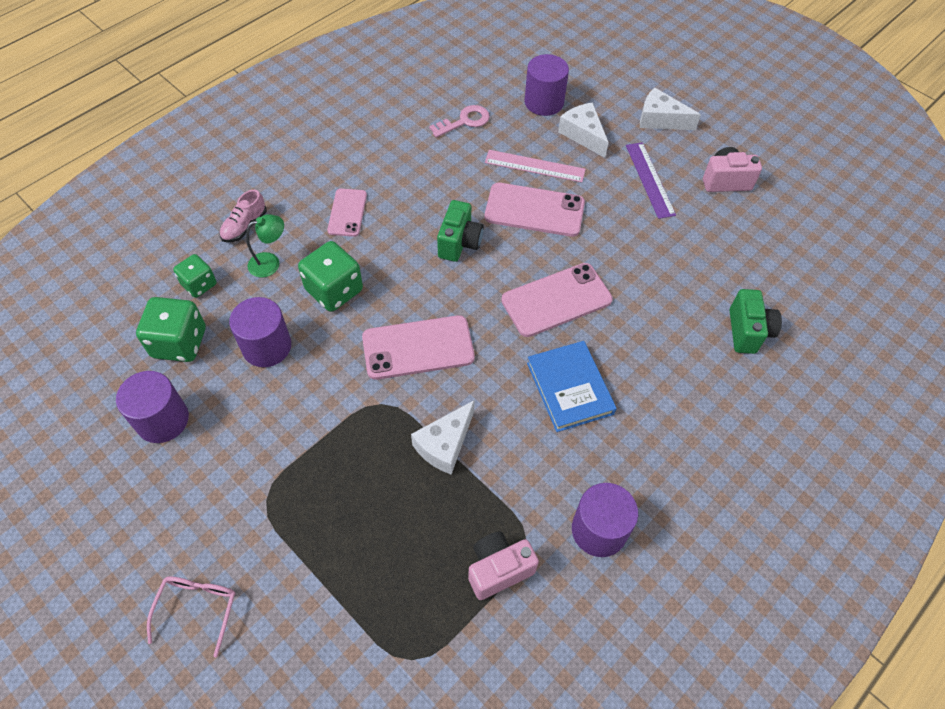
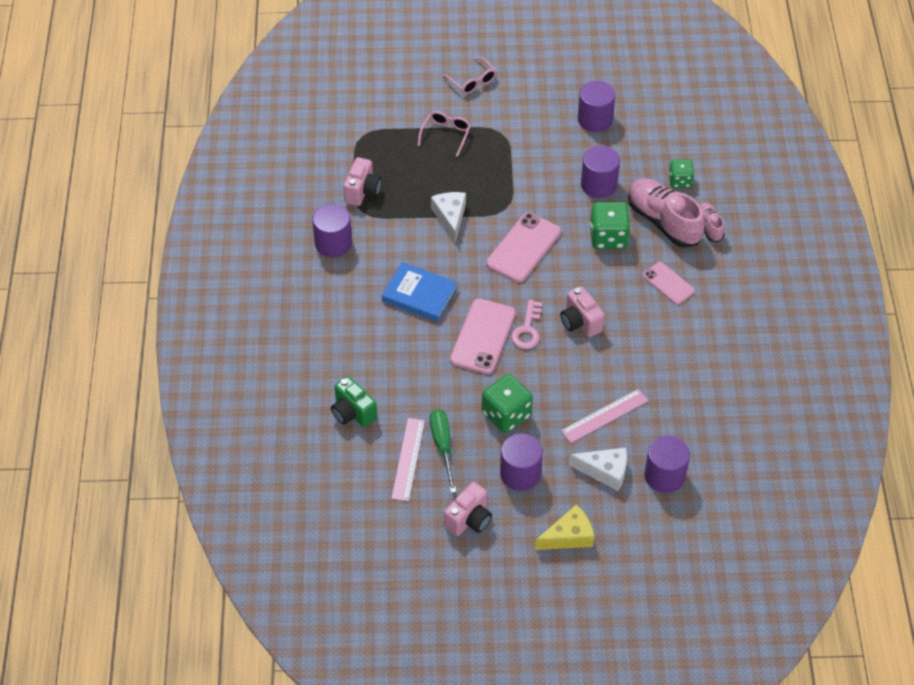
camera: 135 degrees right, 5 degrees down
(179, 343) = (642, 151): green dice -> green dice (506, 414)
(270, 262) = (663, 221): green lamp -> pink shoe
(322, 557) = (446, 134): none -> pink glasses
(459, 243) = (580, 322): green camera -> pink camera
(464, 121) = (693, 409): pink key -> pink key (527, 329)
(534, 210) = (565, 383): pink phone -> none
(649, 179) = (520, 473): purple ruler -> purple cylinder
(660, 119) = (569, 536): white cheese -> yellow cheese
(692, 244) = (442, 446): none -> green screwdriver
(733, 257) = (408, 459): none -> pink ruler

